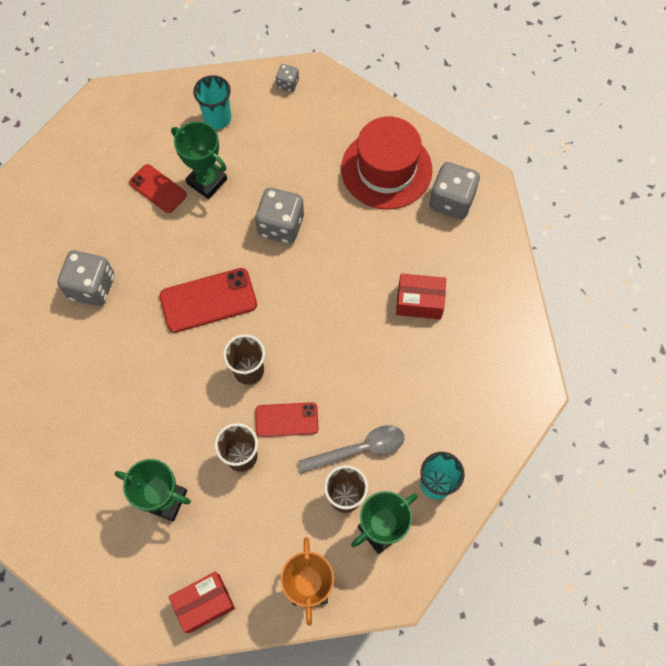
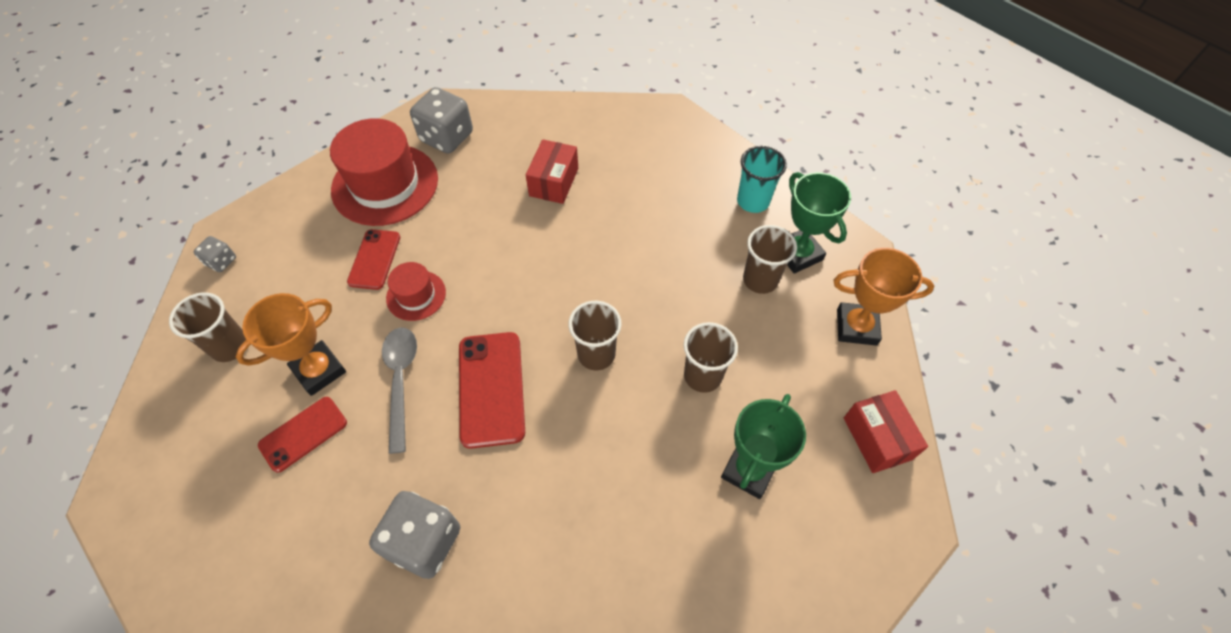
camera: 80 degrees left, 10 degrees down
(207, 181) = (319, 370): green trophy -> orange trophy
(217, 118) = (230, 346): turquoise cup -> brown cup
(281, 225) = (416, 295): grey dice -> red hat
(286, 419) = (665, 323): red phone -> red phone (374, 259)
(359, 449) = (709, 259): grey spoon -> grey spoon (401, 381)

